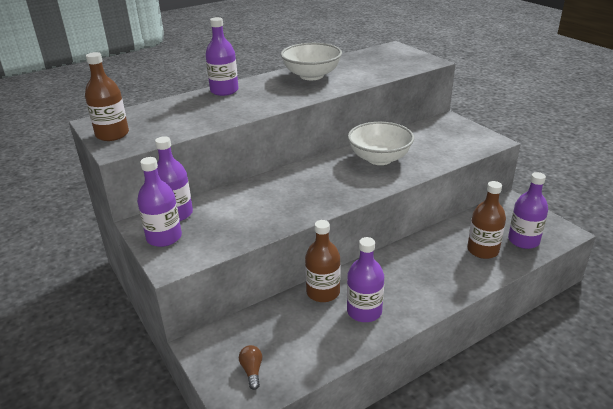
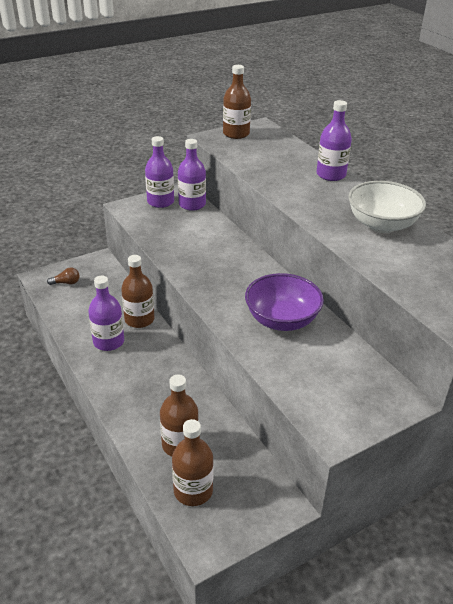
camera: 90 degrees right, 5 degrees up
(379, 158) = (282, 320): white bowl -> purple bowl
(523, 240) = (193, 491): purple bottle -> brown bottle

